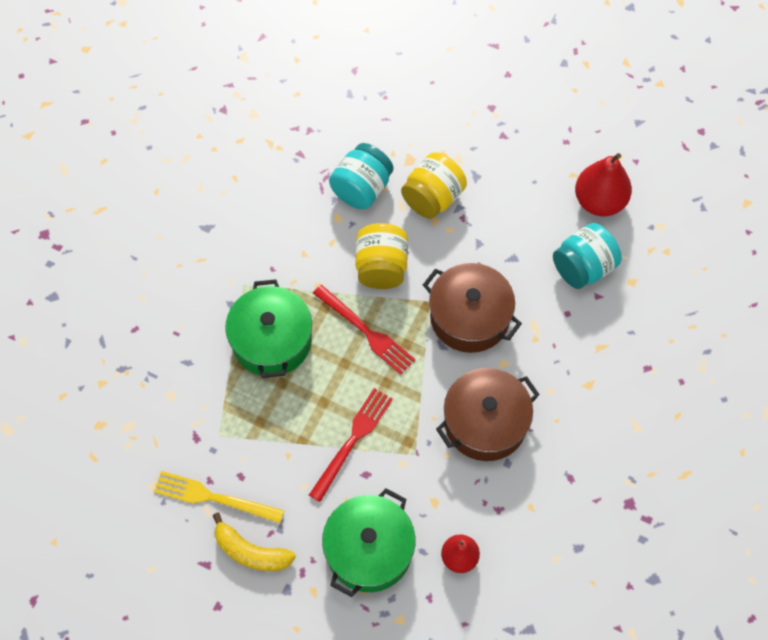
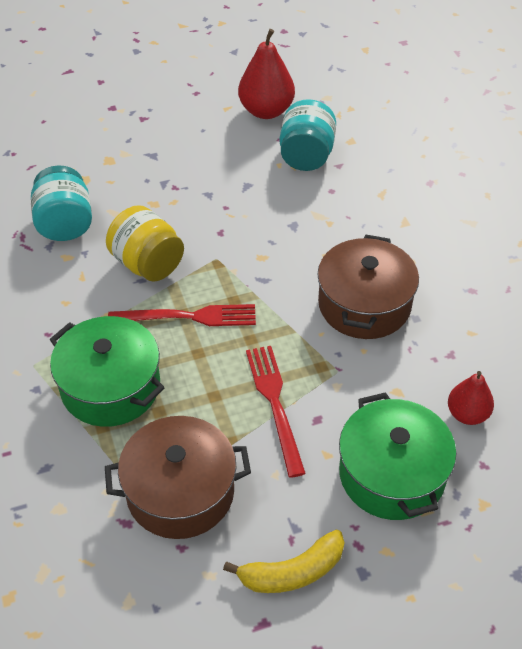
camera: 45 degrees left, 15 degrees down
(213, 497) = (202, 558): yellow fork -> none
(433, 198) = (134, 190): yellow jar -> none
(469, 317) = (262, 245): brown pot -> brown pot (180, 492)

